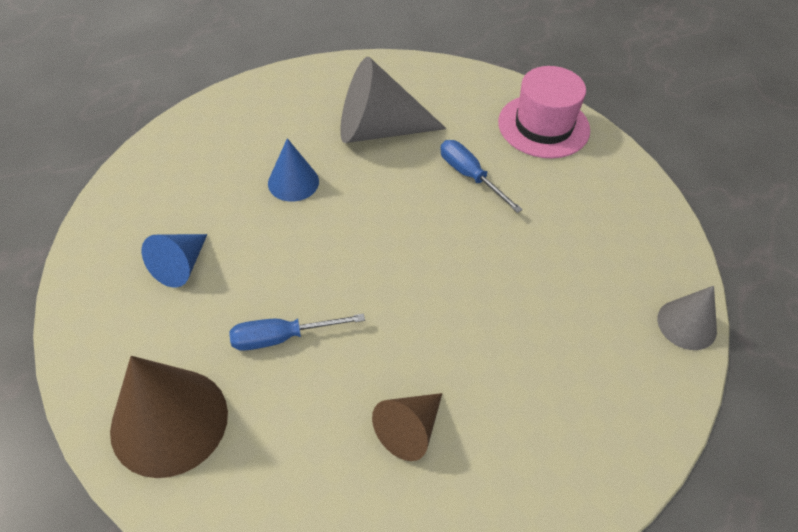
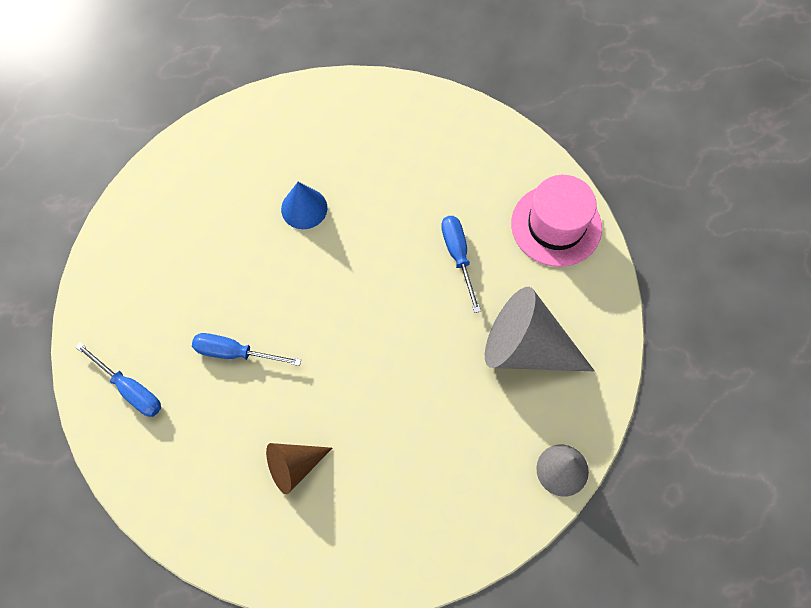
camera: 25 degrees right, 15 degrees up
(169, 421) = (130, 389): brown cone -> blue screwdriver
(180, 266) = (184, 258): blue cone -> none
(379, 130) = (402, 177): grey cone -> grey cone (526, 348)

